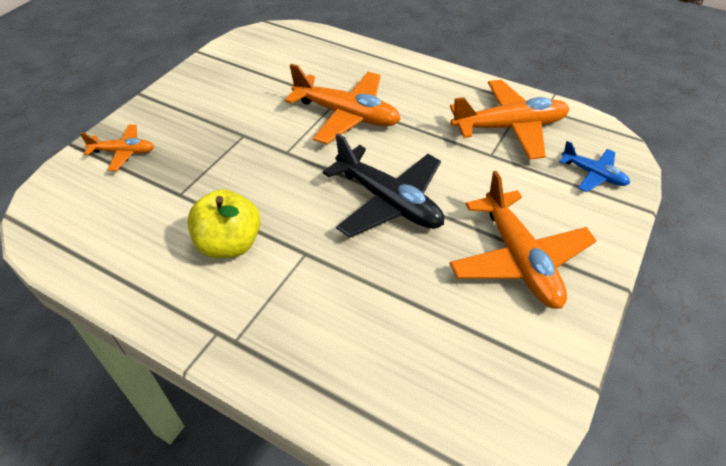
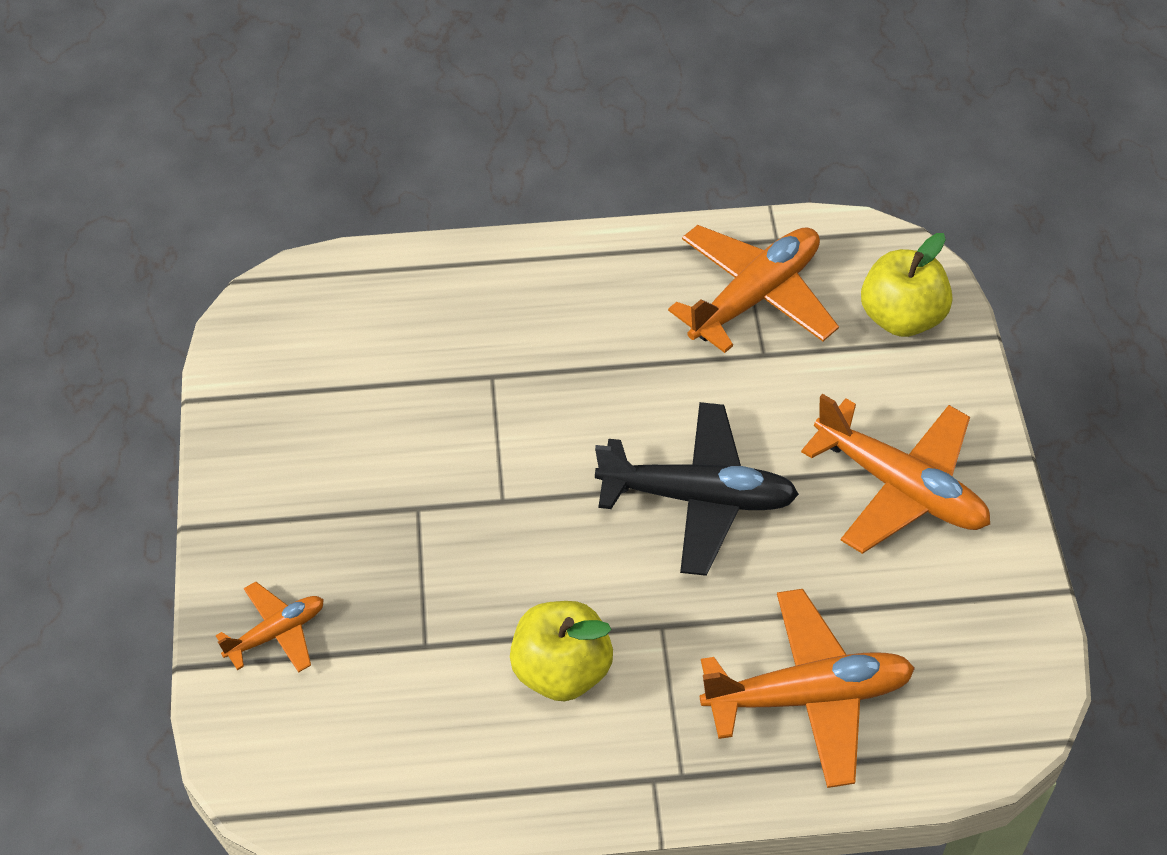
camera: 35 degrees left, 5 degrees up
(346, 115) = (528, 394): orange plane -> orange plane (808, 696)
(593, 174) = (901, 317): blue plane -> yellow apple

